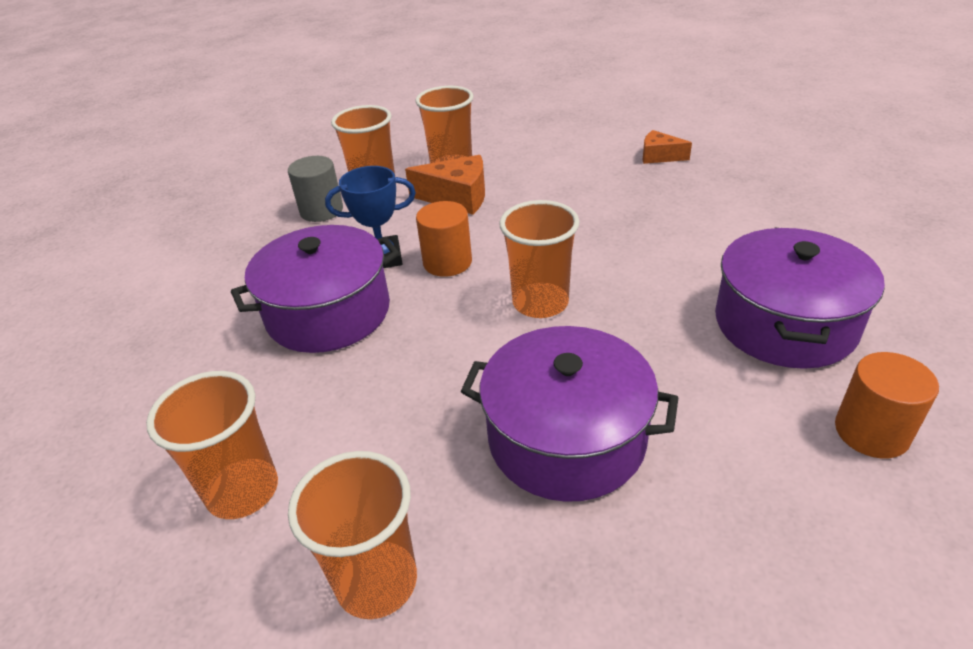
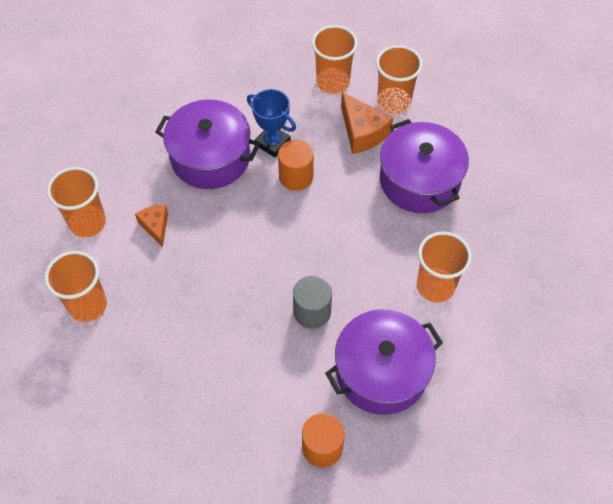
camera: 45 degrees right, 20 degrees up
(321, 210) = (287, 76): grey cylinder -> grey cylinder (312, 312)
(540, 303) = (299, 245): orange cup -> orange cup (435, 286)
(566, 438) = (213, 321): purple pot -> purple pot (419, 180)
(659, 156) = (517, 209): orange cheese -> orange cheese (155, 226)

